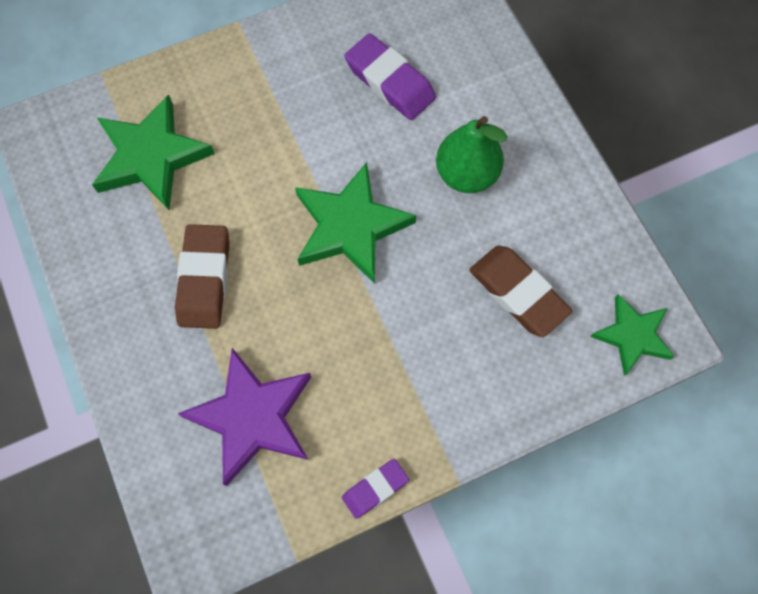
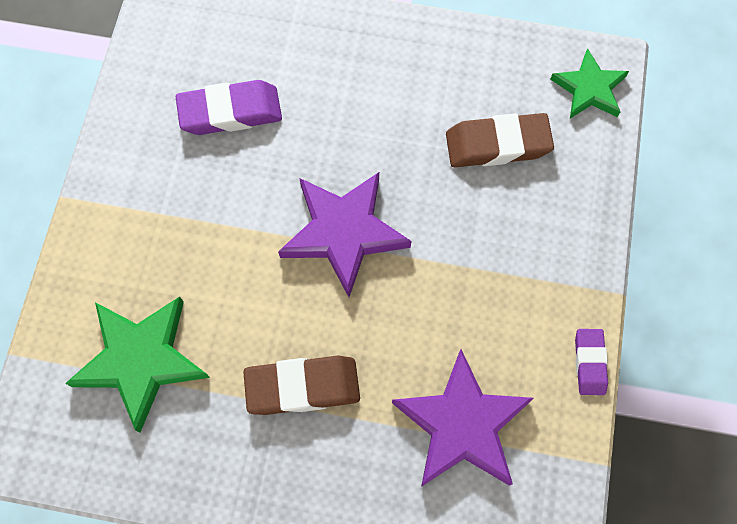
camera: 55 degrees left, 0 degrees up
(204, 279) = (303, 387): brown eraser -> brown eraser turned 45 degrees counterclockwise
(350, 227) = (343, 233): green star -> purple star
(466, 174) = (364, 111): green pear -> none

